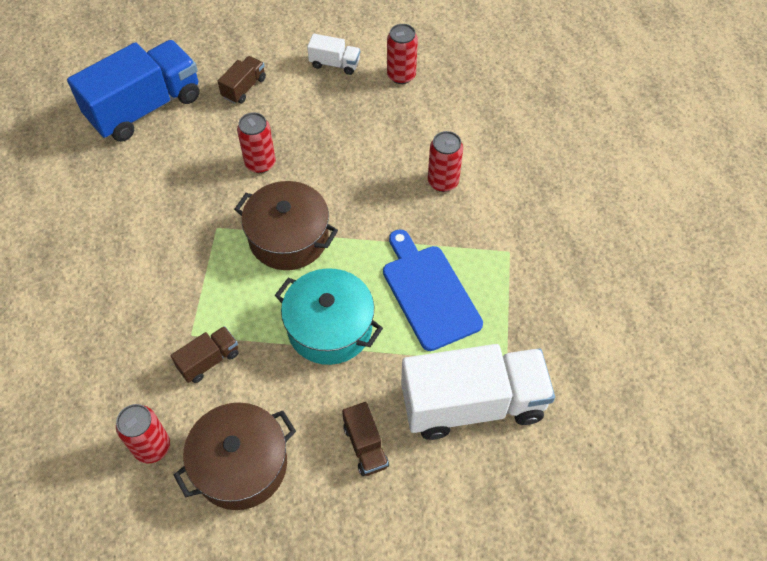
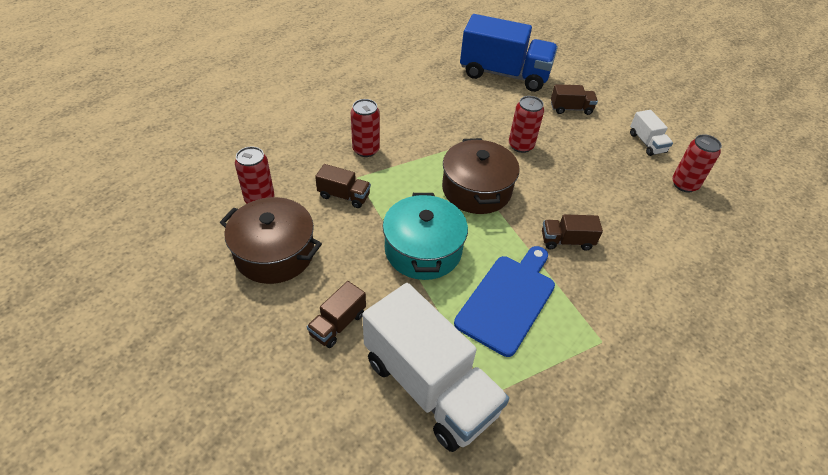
camera: 55 degrees right, 10 degrees down
(399, 207) = (566, 241): none -> brown truck
(443, 182) = (619, 259): red can -> red can (366, 150)

